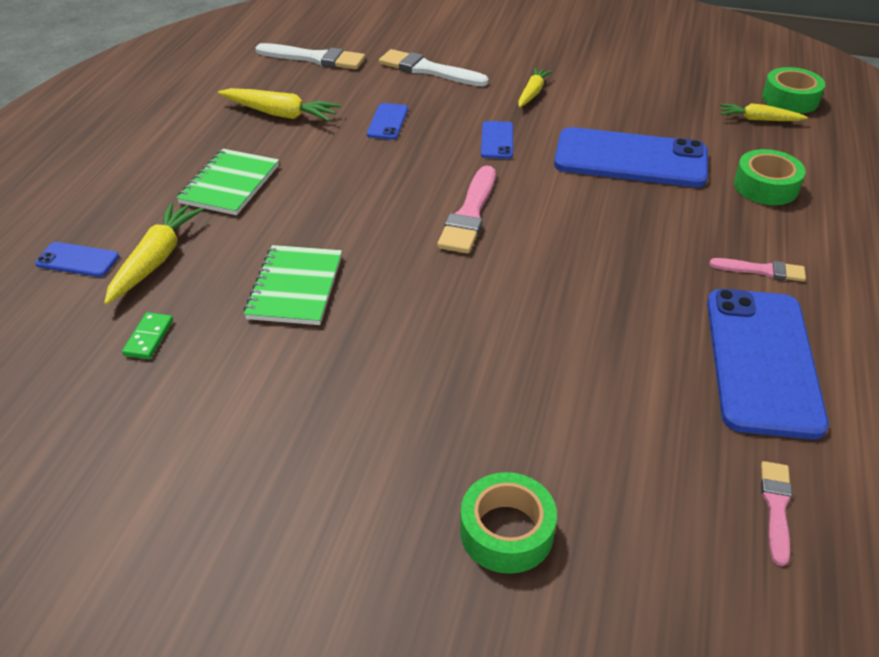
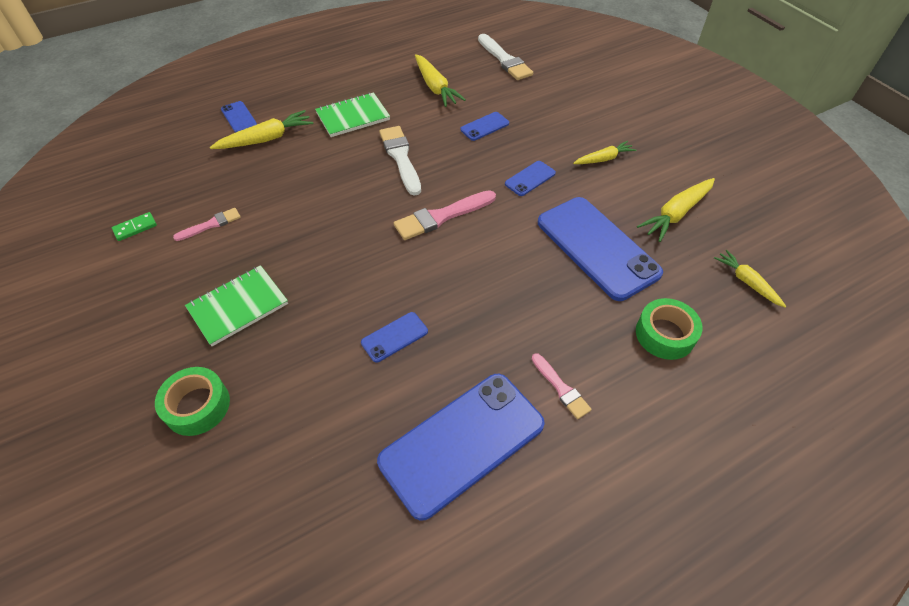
camera: 45 degrees right, 10 degrees up
(149, 338) = (210, 179): green domino -> green domino (135, 228)
(295, 287) = (299, 197): green notebook -> green notebook (238, 306)
(428, 70) = (560, 104): white brush -> white brush (400, 157)
(587, 331) = (394, 337): none -> blue phone
(646, 102) = (676, 214): none -> yellow carrot
(776, 507) = (328, 529): pink brush -> pink brush (211, 224)
(790, 99) = (804, 283): green tape -> none

